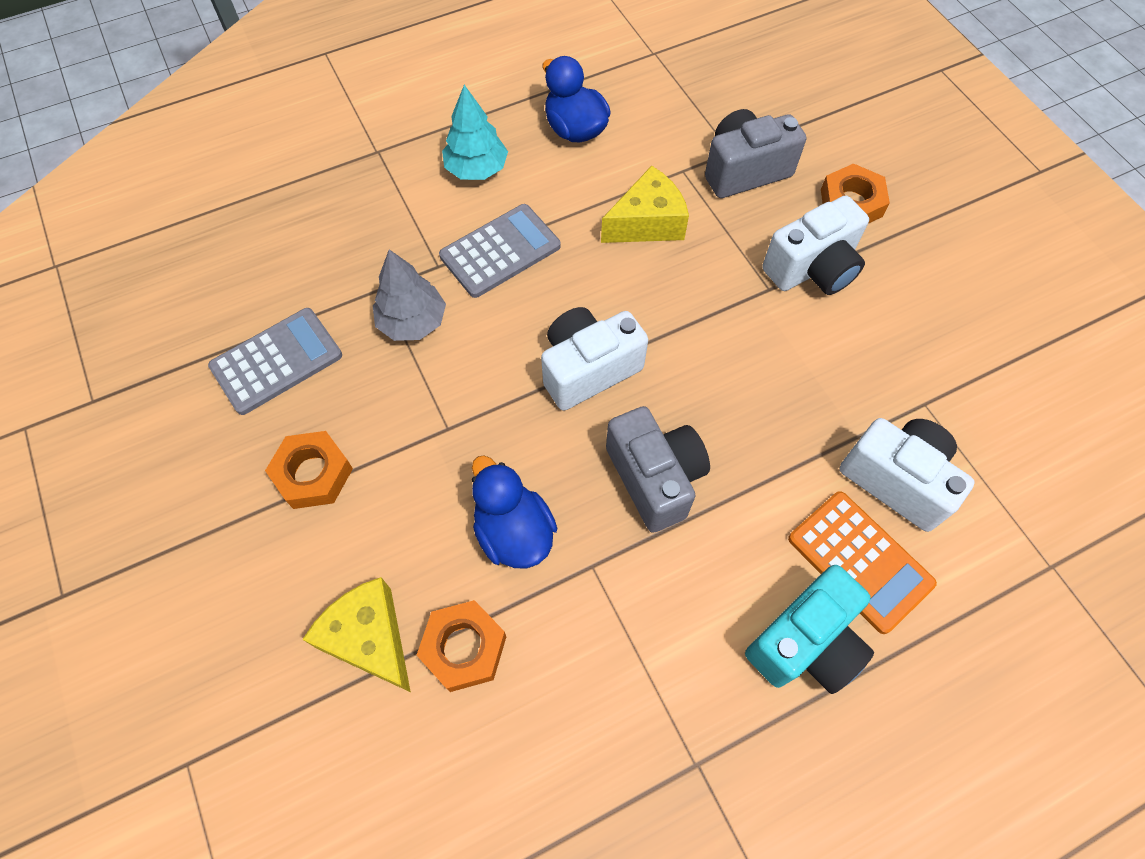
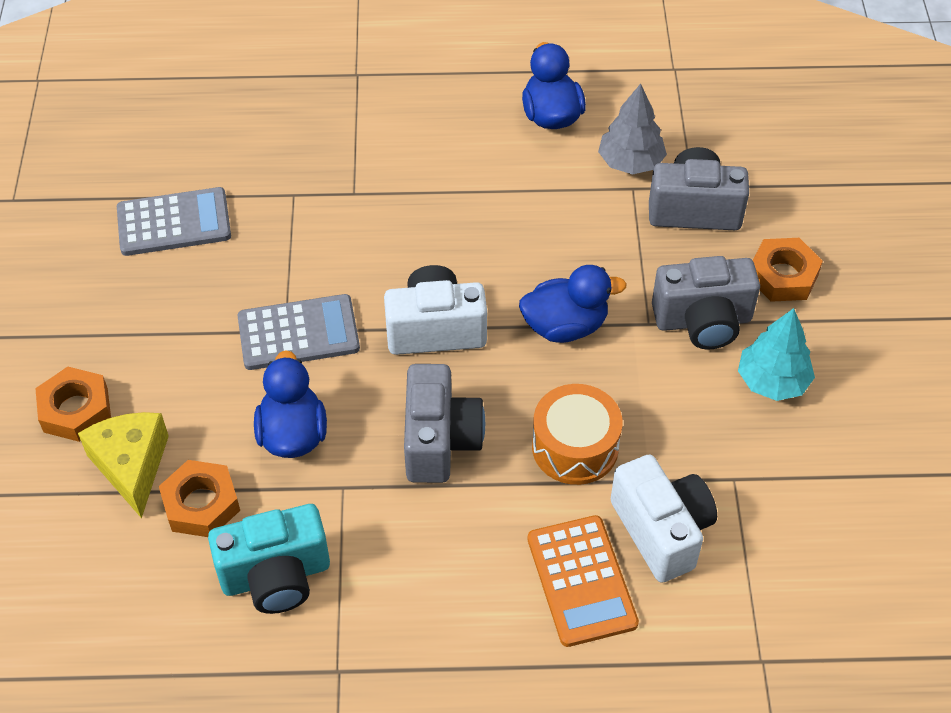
camera: 25 degrees right, 10 degrees down
(313, 474) = (155, 323): orange nut -> orange nut (76, 410)
(412, 322) = (305, 232): grey tree -> grey tree (630, 162)
(476, 169) = (437, 120): turquoise tree -> turquoise tree (772, 381)
(500, 251) = (416, 200): grey calculator -> grey calculator (298, 333)
(647, 223) = (568, 223): yellow cheese -> none
(701, 320) = (565, 326): none -> blue duck
(777, 432) = (575, 447): none -> orange drum
(805, 642) = (489, 622): turquoise camera -> turquoise camera (276, 576)
(812, 269) = (703, 321): white camera -> grey camera

